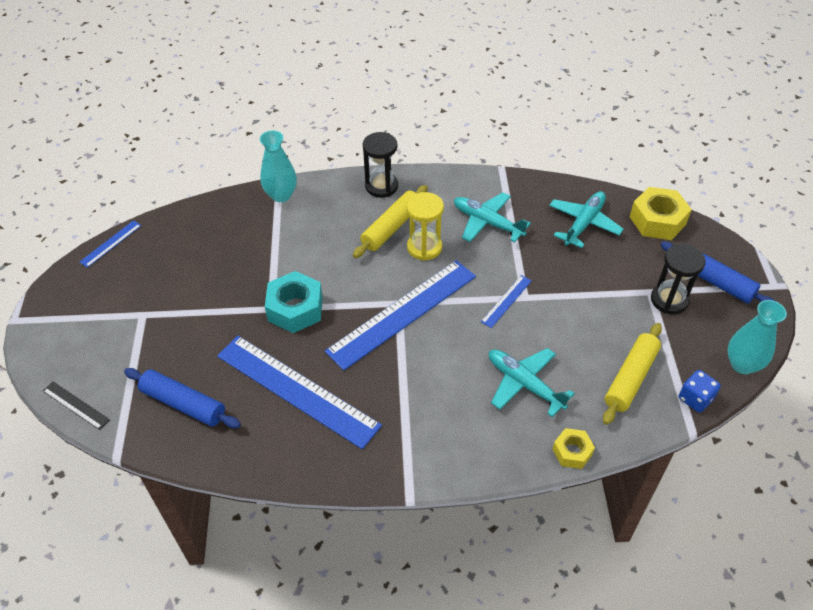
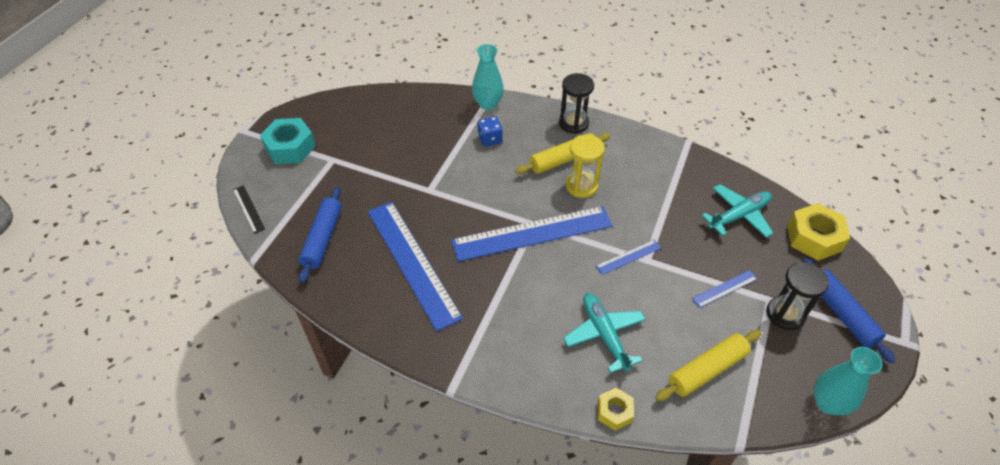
camera: 25 degrees right, 0 degrees up
(111, 243) = (340, 98): blue ruler -> blue ruler (724, 288)
(183, 404) = (323, 238): blue rolling pin -> blue rolling pin turned 45 degrees clockwise
(295, 309) = (448, 197): turquoise nut -> turquoise nut (290, 147)
(487, 222) = (649, 184): turquoise plane -> none
(695, 398) = (761, 415): blue dice -> blue dice (490, 139)

